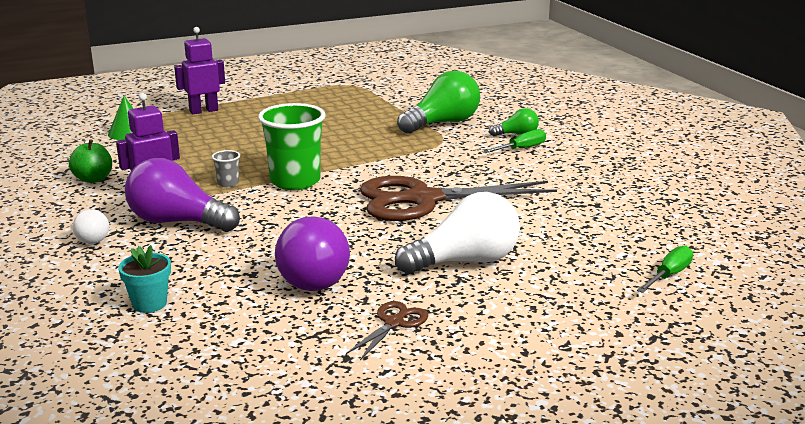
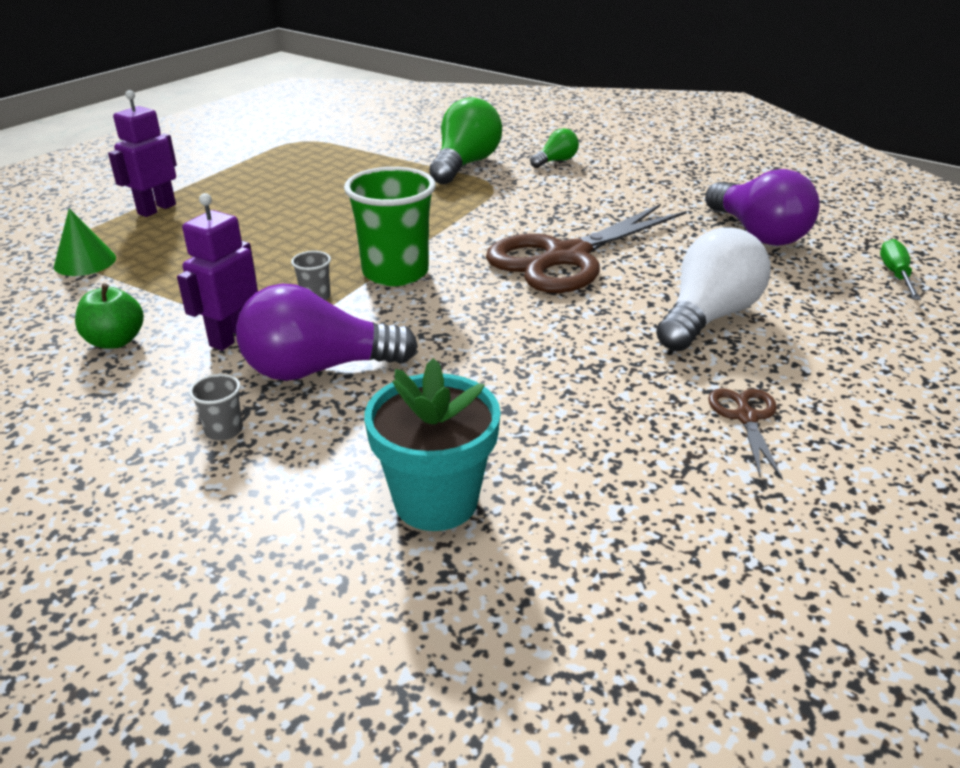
camera: 30 degrees left, 10 degrees up
(91, 238) = (224, 430): white light bulb -> grey cup
(149, 304) = (436, 501): turquoise flower pot -> turquoise flower pot, size x1.67
(316, 276) = (584, 387): purple light bulb -> purple light bulb (758, 233)
(521, 149) = (581, 176): green screwdriver -> none

